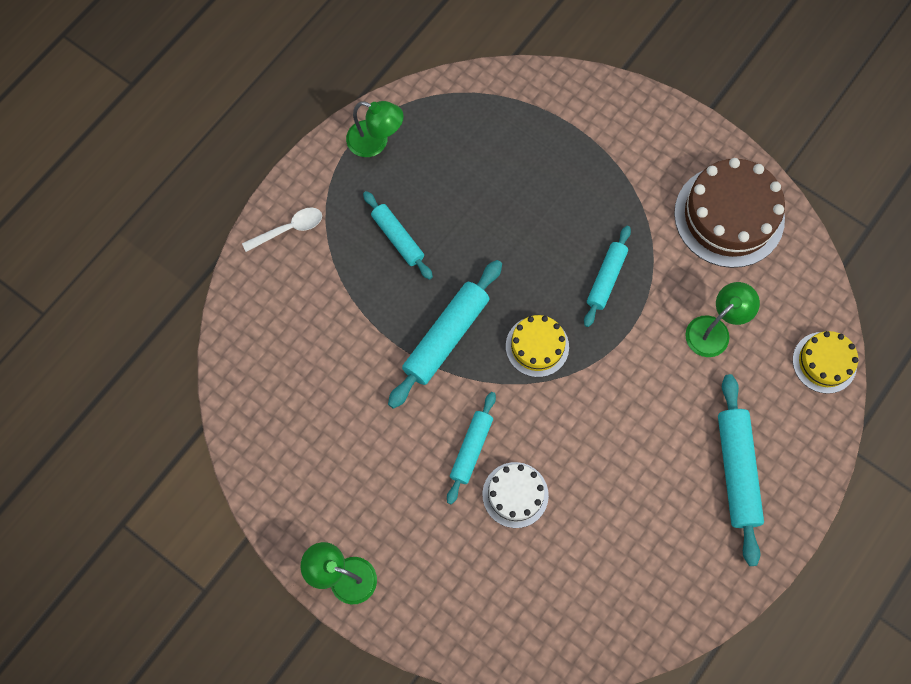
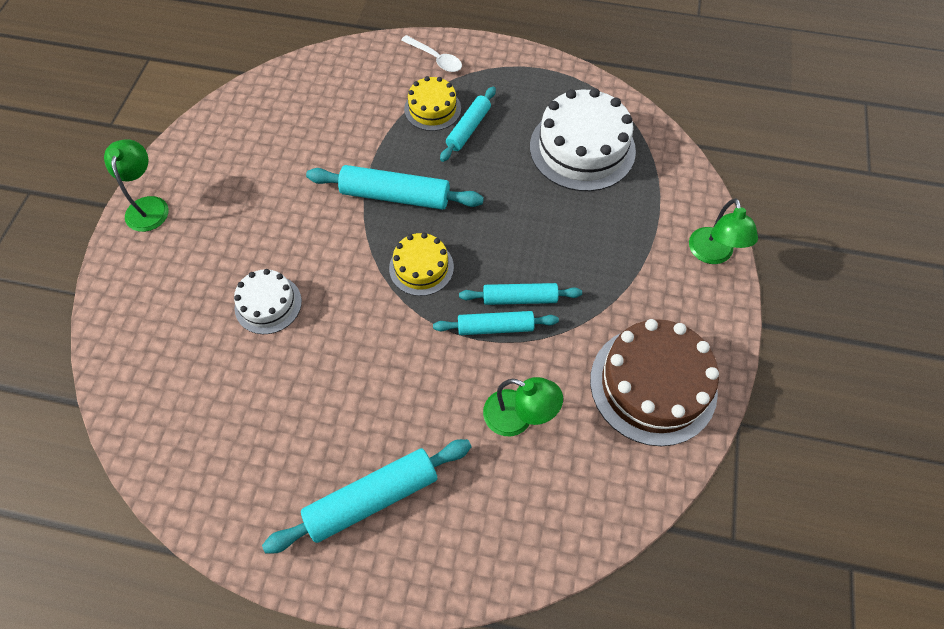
camera: 65 degrees right, 10 degrees down
(375, 142) = (546, 82): green lamp -> green lamp (712, 254)
(471, 449) = (298, 253): turquoise rolling pin -> turquoise rolling pin (495, 327)
(472, 150) = (582, 148): none -> white cake
(824, 362) = (540, 548): yellow cake -> yellow cake (432, 109)

